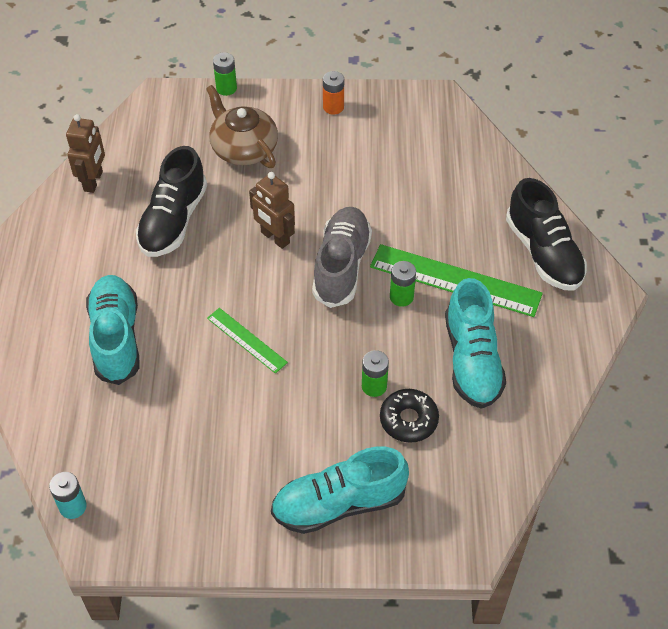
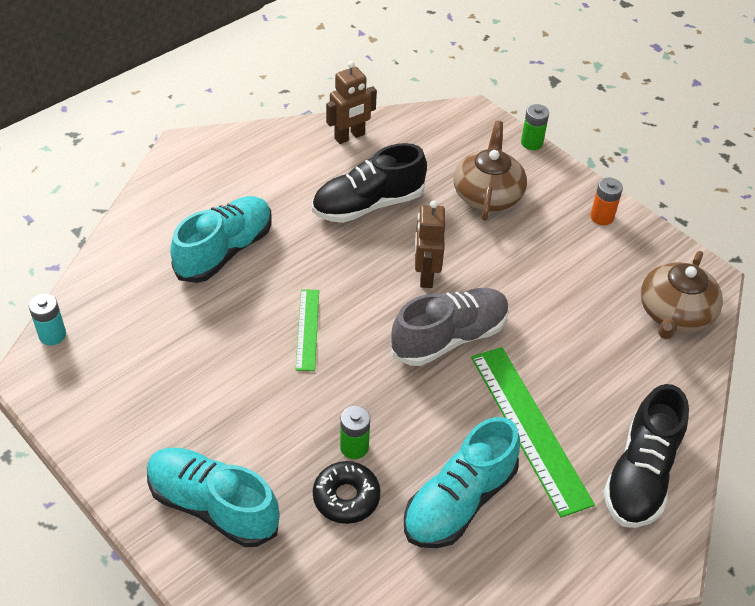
camera: 45 degrees right, 5 degrees down
(401, 297) = (466, 401): green battery -> none
(448, 137) = (674, 313): none -> brown teapot

